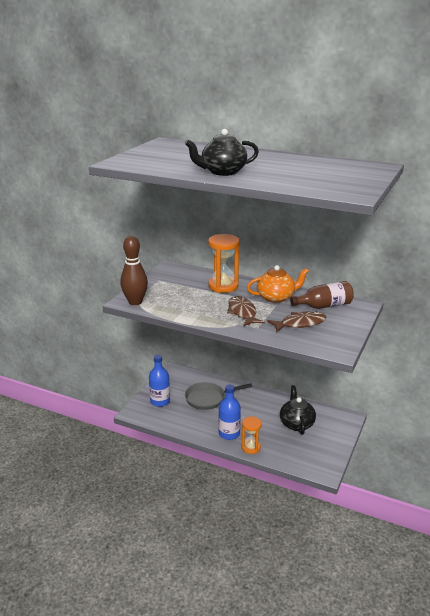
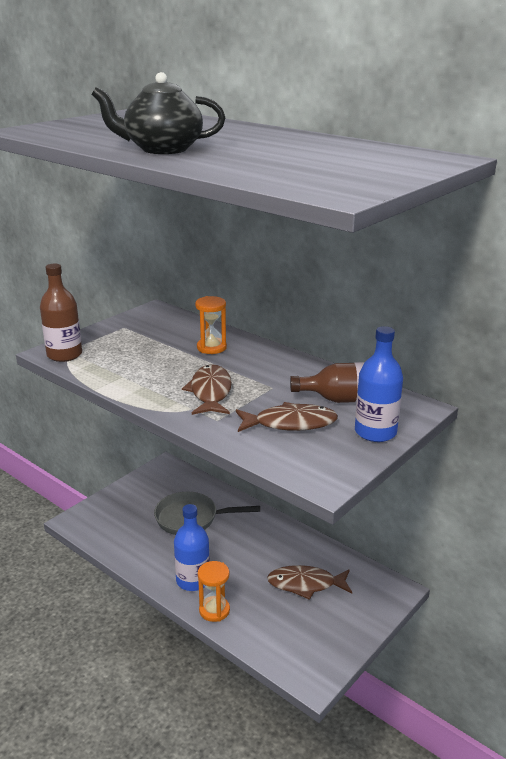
camera: 15 degrees right, 0 degrees up
(135, 302) = (64, 355): brown bowling pin -> brown bottle
(160, 401) = (120, 510): blue bottle -> blue bottle (375, 432)
(223, 286) = (211, 348): orange hourglass -> orange hourglass, size x0.62
(276, 297) = (281, 375): orange teapot -> none
(296, 424) = (305, 584): black teapot -> brown fish

